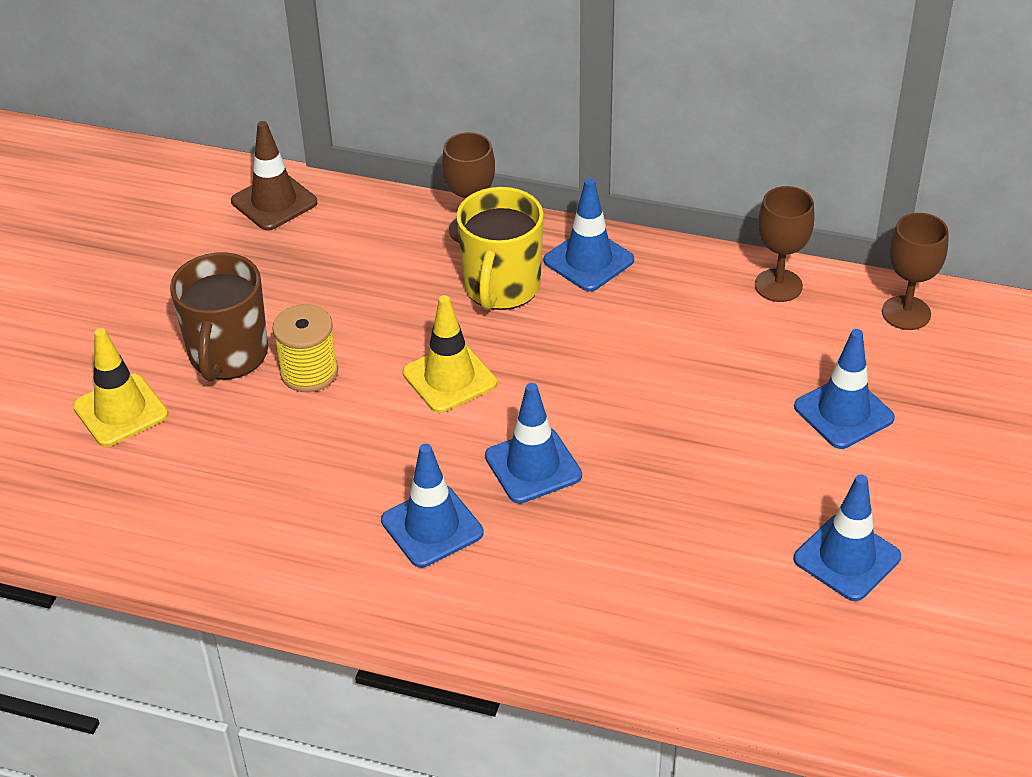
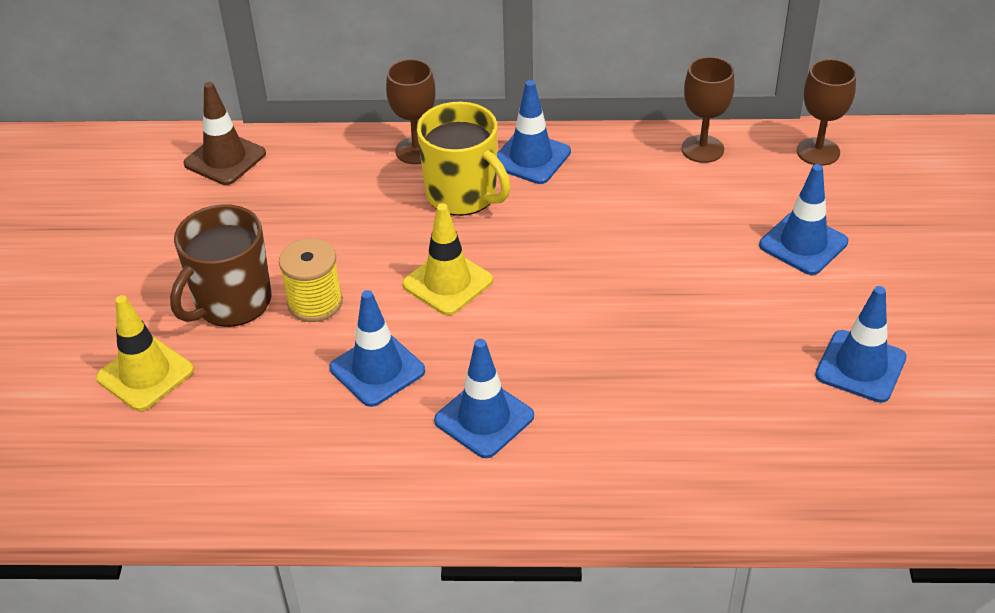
camera: 15 degrees left, 0 degrees up
(228, 355) = (232, 302): brown mug -> brown mug turned 45 degrees clockwise
(501, 287) = (463, 195): yellow mug -> yellow mug turned 45 degrees counterclockwise
(533, 466) = (554, 344): blue traffic cone -> blue traffic cone (377, 369)

